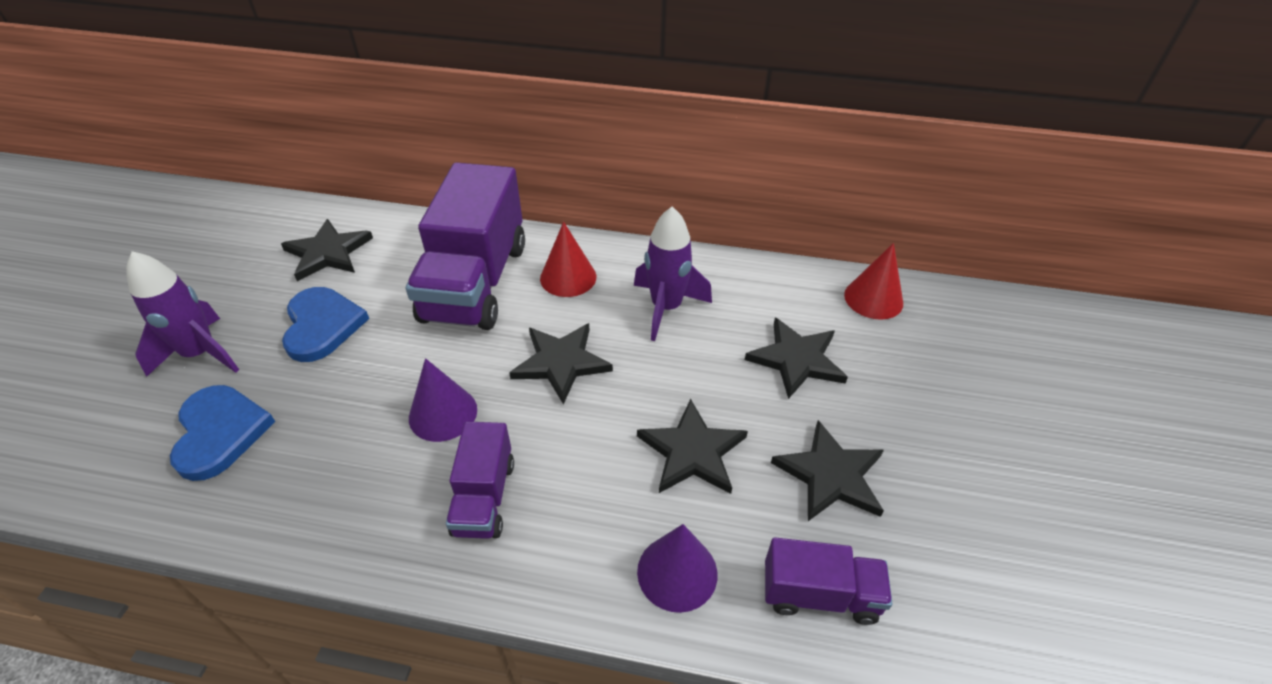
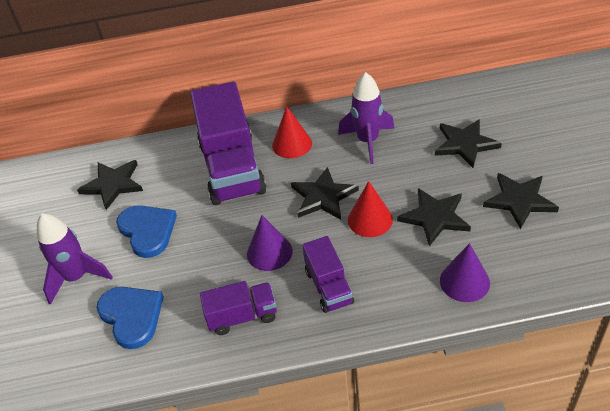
camera: 15 degrees left, 0 degrees up
(819, 594) = (546, 262): purple truck -> purple truck (242, 316)
(873, 298) = (490, 92): red cone -> red cone (370, 219)

